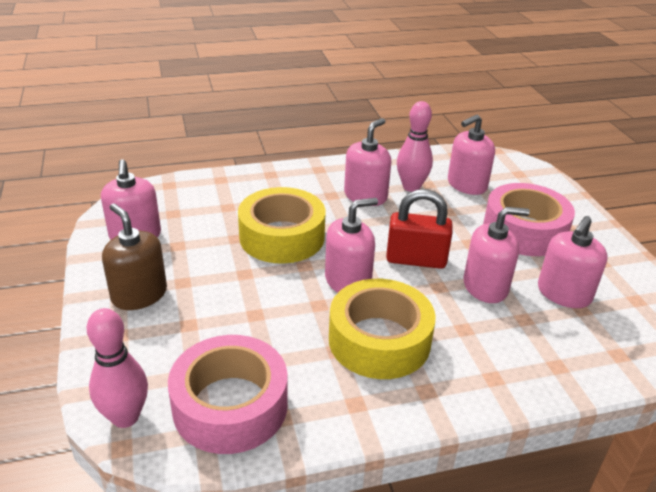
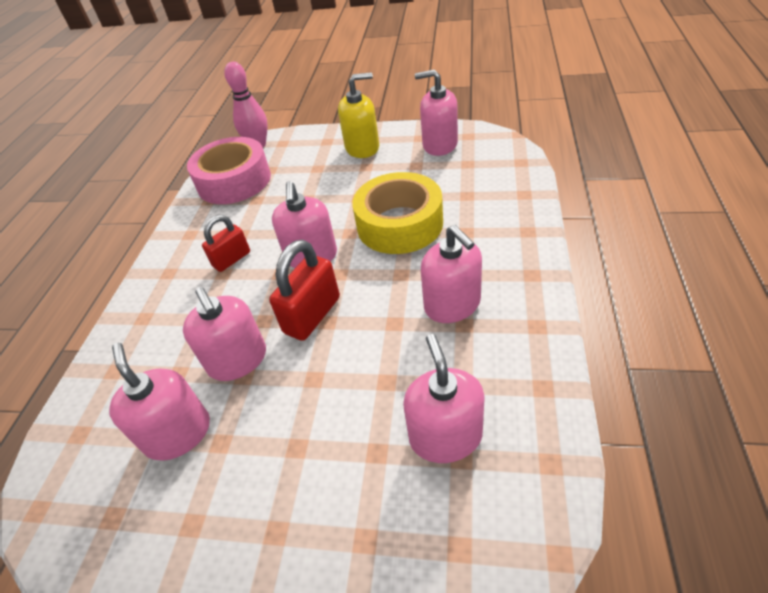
camera: 120 degrees right, 10 degrees up
(139, 295) = (362, 148): brown soap dispenser -> yellow soap dispenser
(379, 340) = (231, 259): yellow tape -> red padlock
(411, 187) = (460, 360): pink bowling pin -> none
(485, 287) = (237, 360): pink soap dispenser -> pink soap dispenser turned 45 degrees counterclockwise
(524, 231) = (303, 457): pink tape -> none

